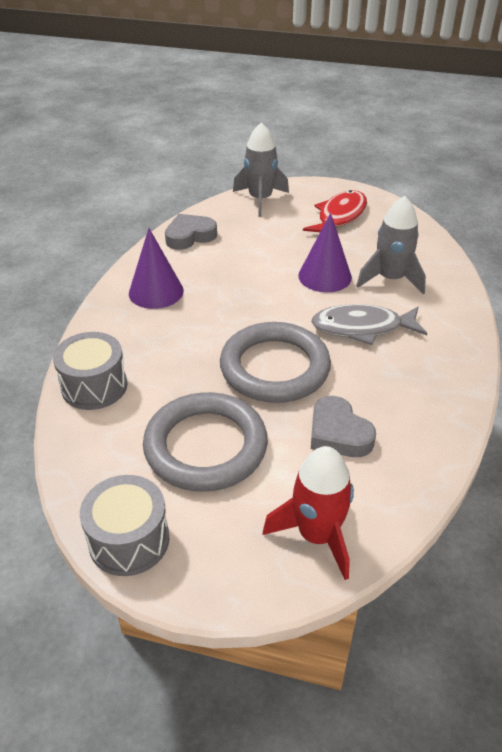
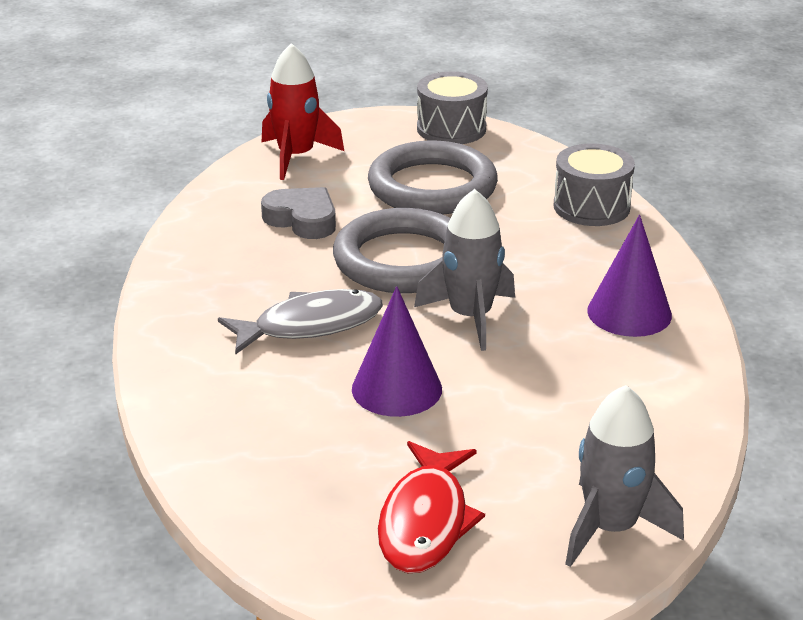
camera: 160 degrees right, 10 degrees down
(190, 236) = (668, 411): grey heart -> none
(390, 279) = (288, 407): grey rocket -> grey rocket (470, 317)

